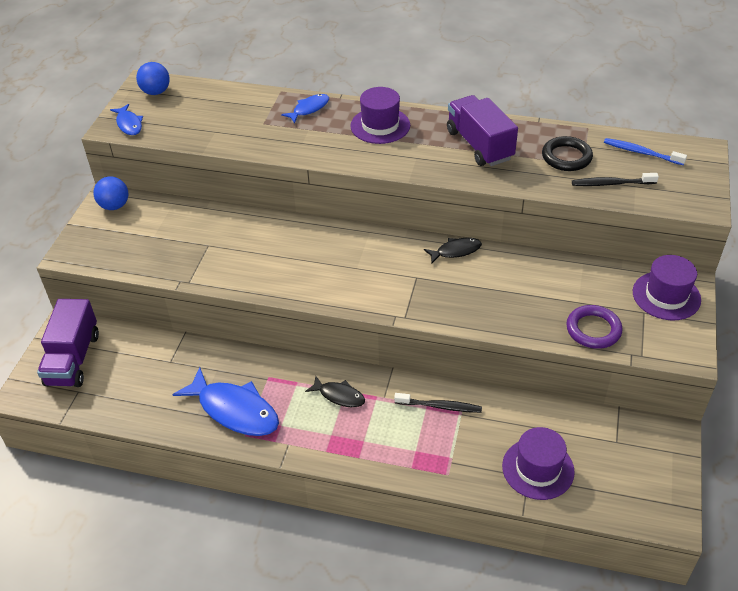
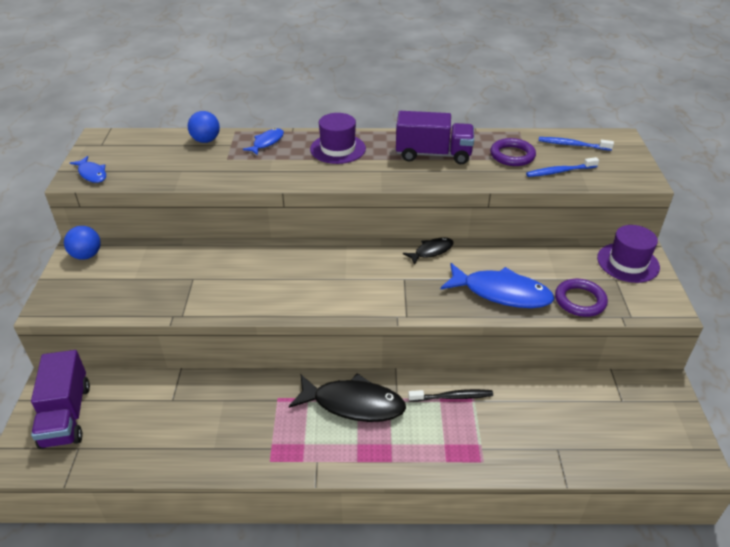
camera: 15 degrees left, 5 degrees down
(156, 92) = (112, 144): blue ball -> blue ball (206, 140)
(234, 410) = (252, 437): blue fish -> blue fish (501, 293)
(339, 396) = (353, 404): black fish -> black fish, size x1.88
(479, 145) = (433, 154): purple truck -> purple truck turned 135 degrees clockwise
(538, 469) = (563, 439): purple hat -> none
(566, 157) = (512, 155): black ring -> purple ring
(611, 183) = (560, 171): black toothbrush -> blue toothbrush

